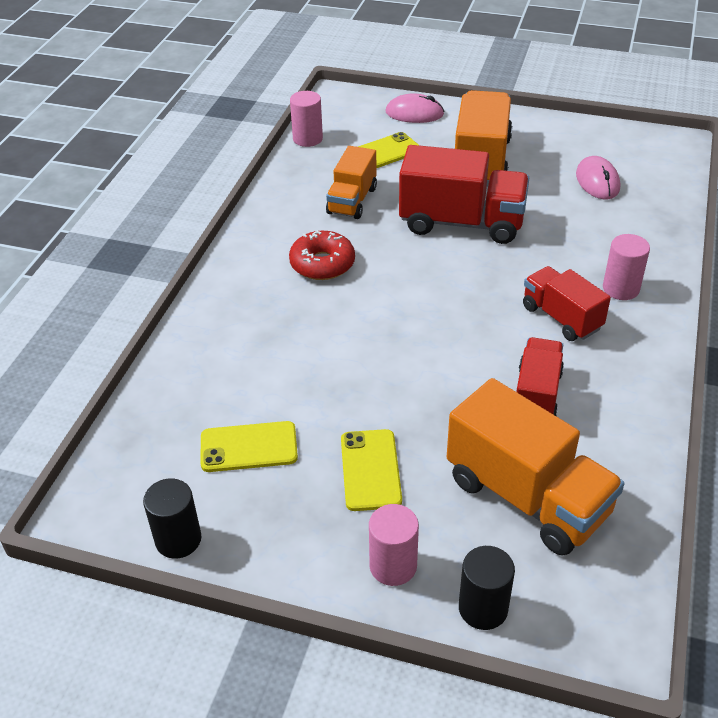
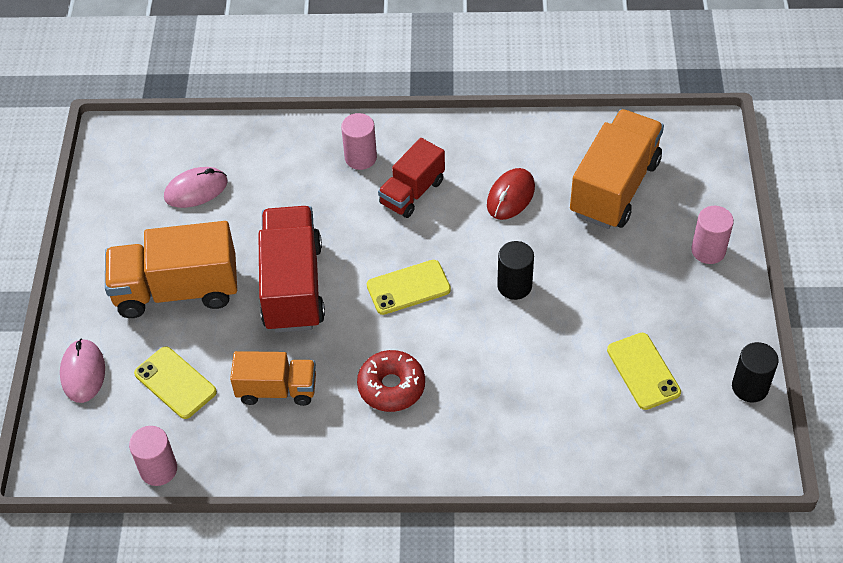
camera: 105 degrees left, 10 degrees up
(370, 470) = (631, 284): yellow phone -> yellow phone (408, 288)
(483, 608) = (717, 196): black cylinder -> black cylinder (514, 286)
(536, 395) = (510, 196): red truck -> red mouse

